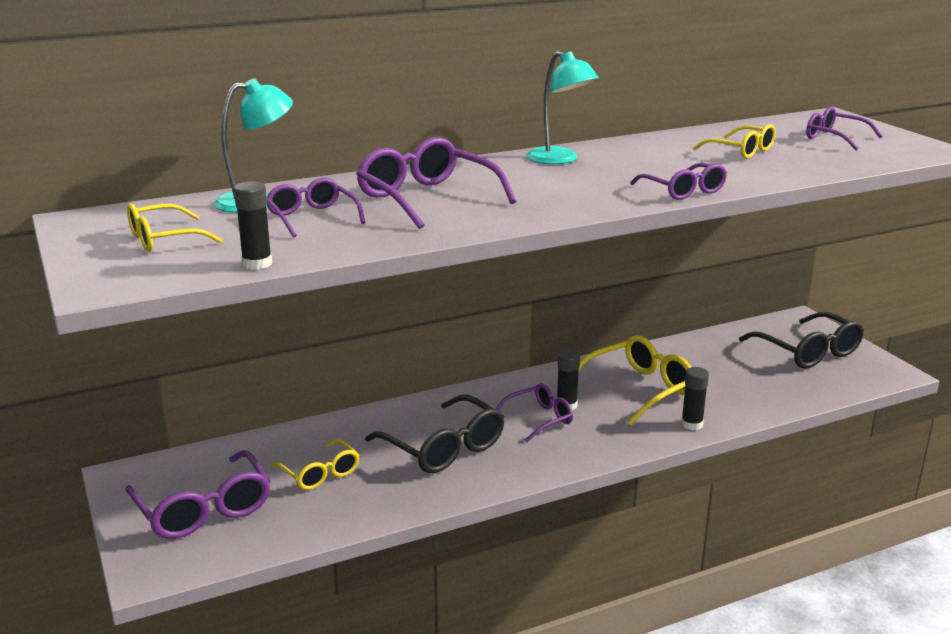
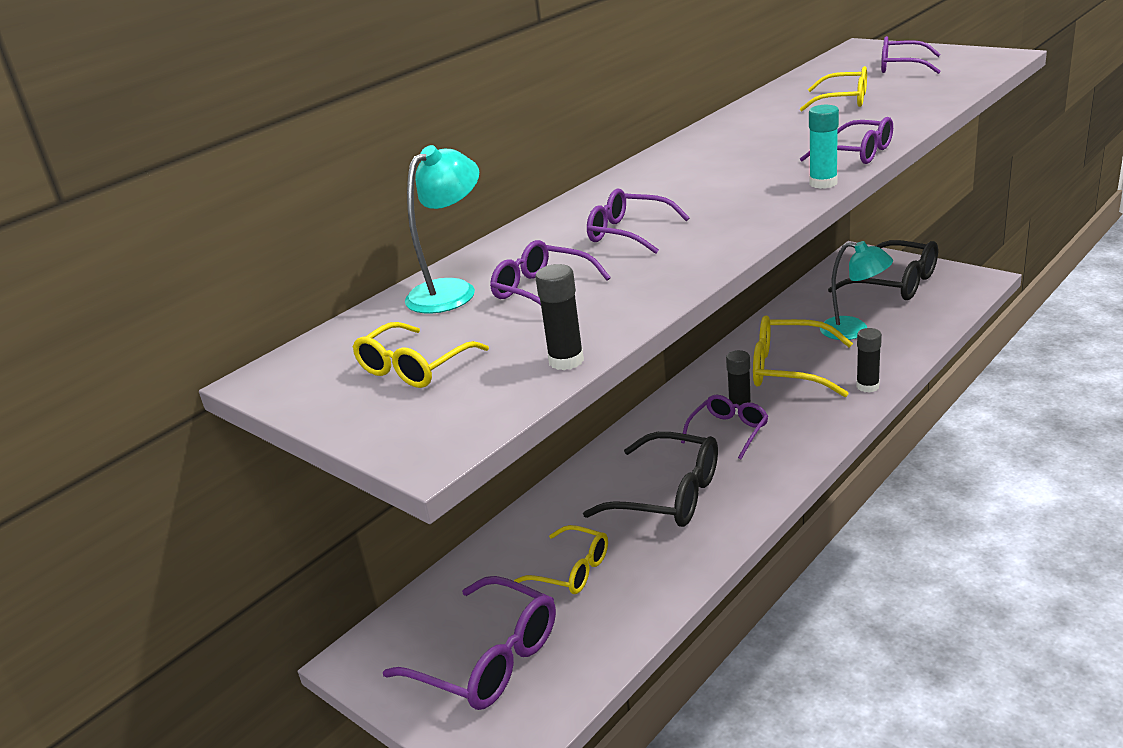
camera: 20 degrees left, 5 degrees up
(427, 198) = (628, 233): purple glasses -> purple glasses, size x0.62
(559, 160) = (693, 155): turquoise lamp -> turquoise lamp (854, 330)
(621, 204) = (823, 183): none -> turquoise glue stick
(639, 389) = (789, 369): yellow glasses -> yellow glasses turned 105 degrees counterclockwise

